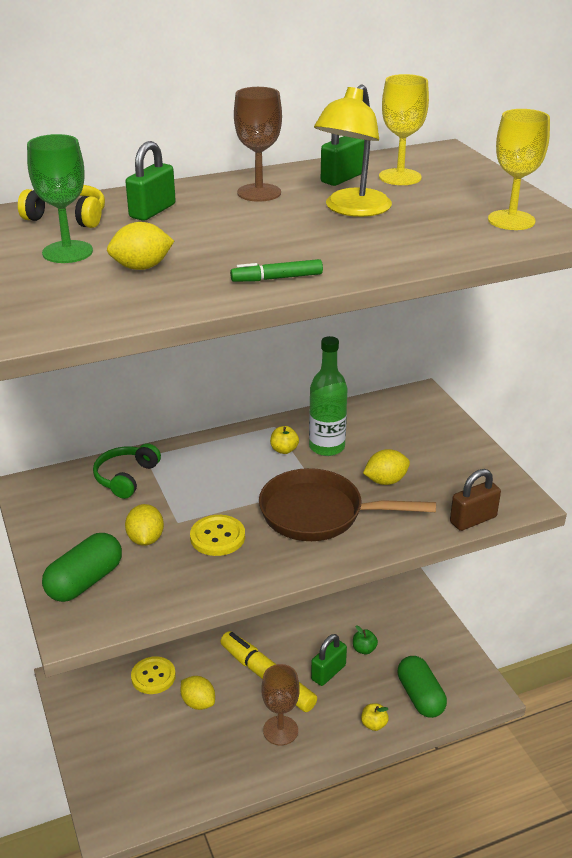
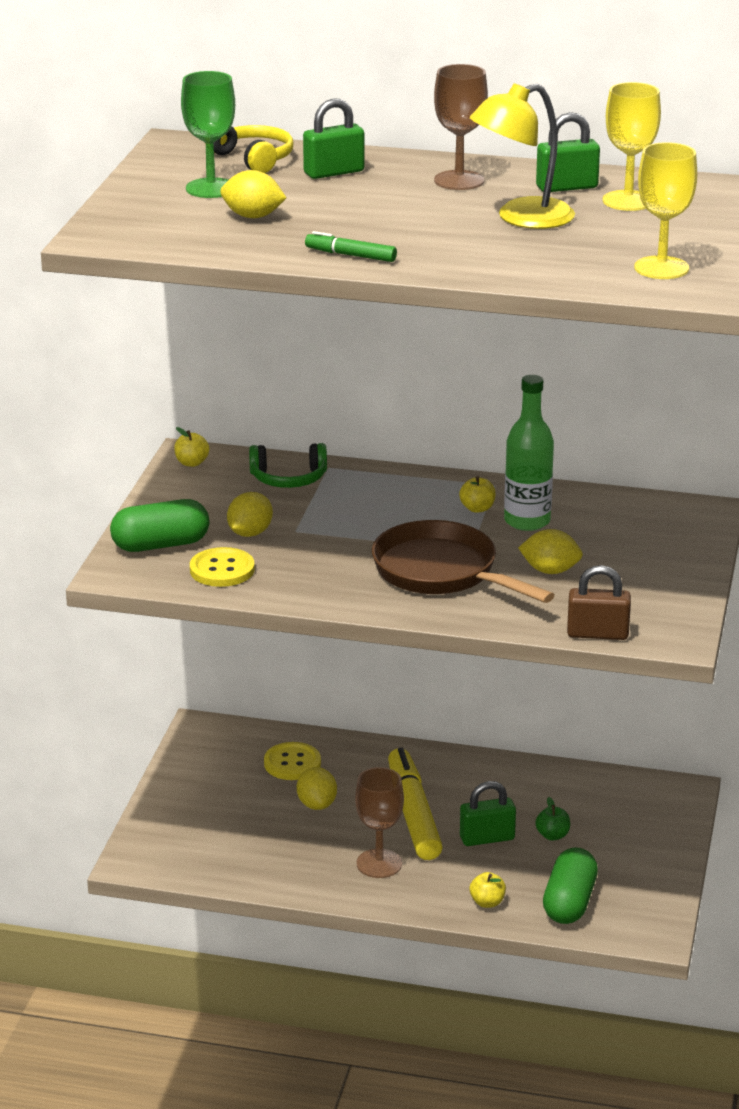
camera: 35 degrees right, 5 degrees down
(37, 493) = (192, 463): none -> yellow apple
(126, 477) = (288, 478): green headphones -> green headphones turned 150 degrees counterclockwise
(217, 537) = (318, 555): yellow button -> yellow button (222, 570)

